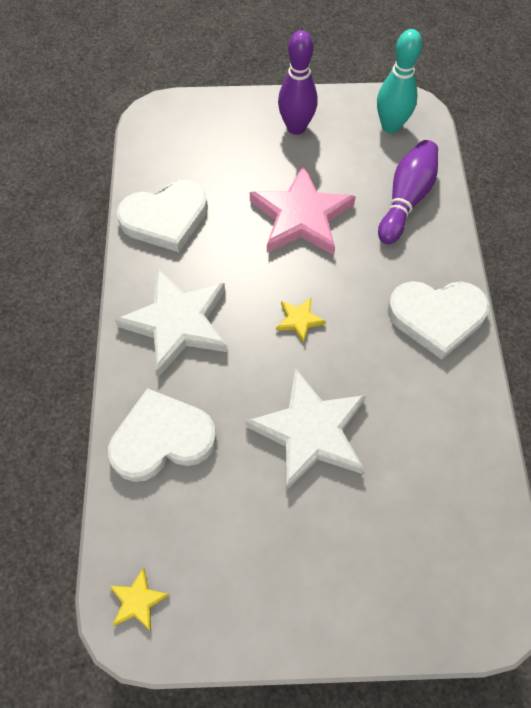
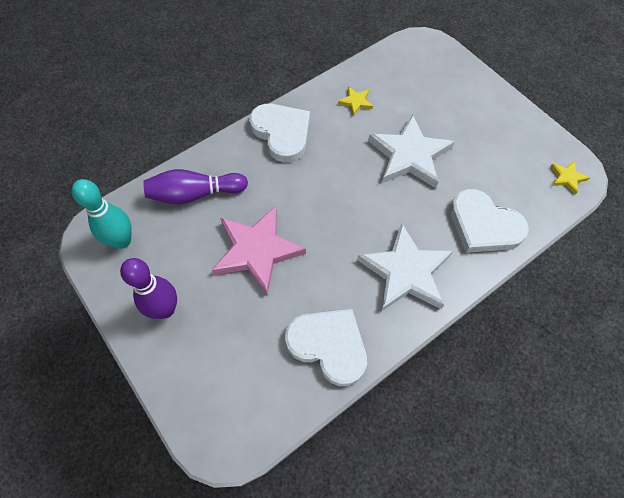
camera: 125 degrees left, 0 degrees up
(299, 320) = (343, 202): yellow star -> yellow star (356, 102)

